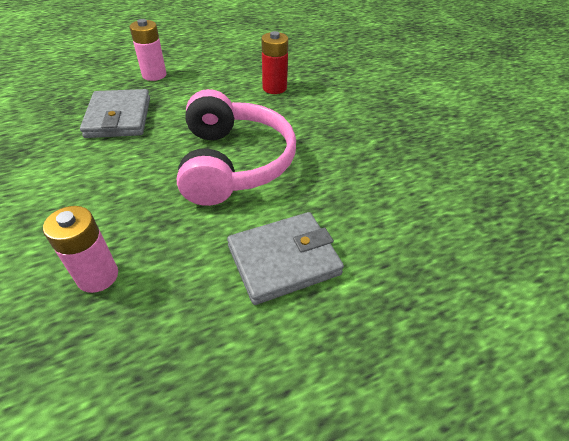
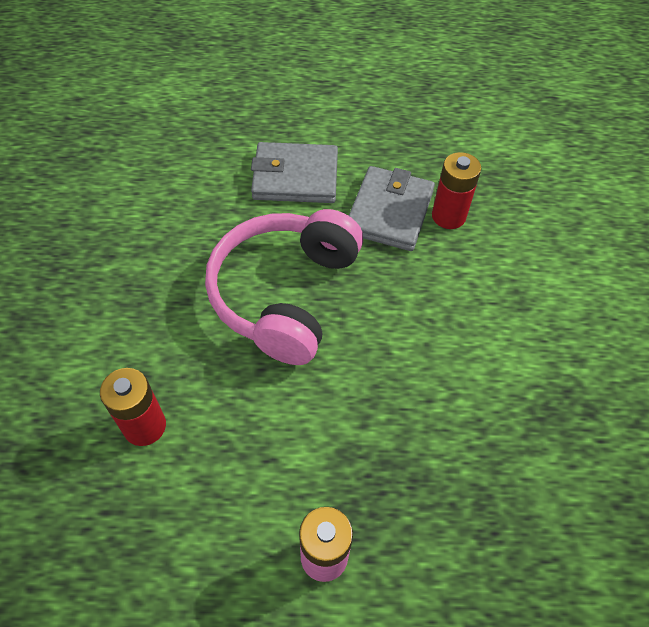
camera: 155 degrees left, 10 degrees up
(98, 276) = (448, 216): pink battery -> red battery
(119, 117) = (405, 441): grey wallet -> grey wallet (389, 212)

